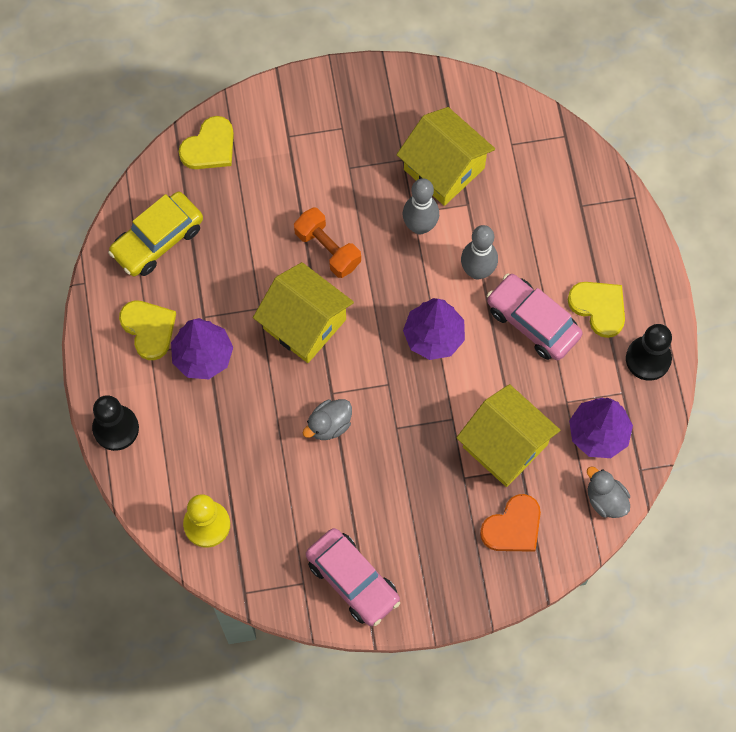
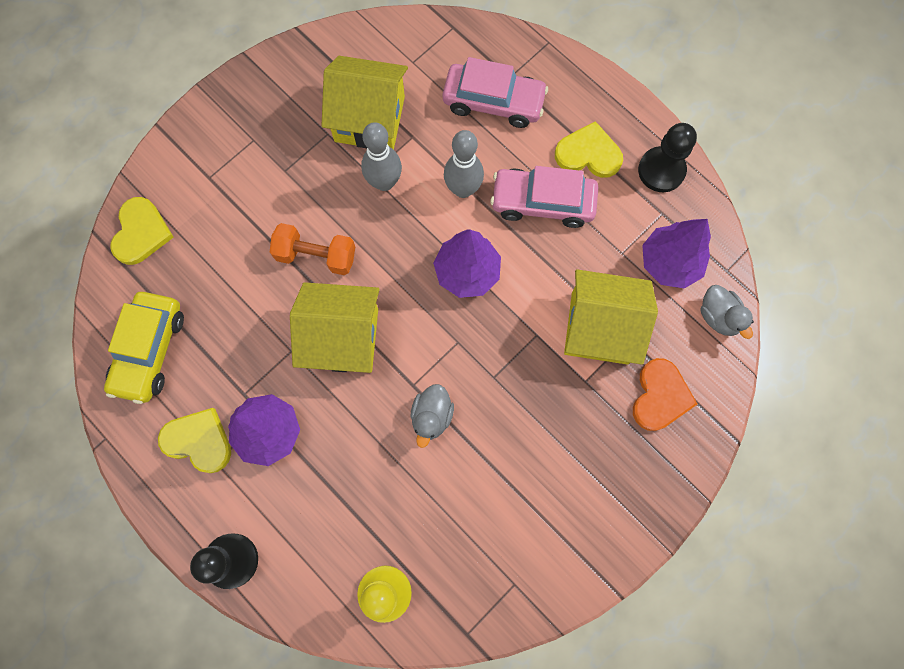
camera: 35 degrees left, 5 degrees up
(353, 580) = (557, 548): pink car -> pink car (493, 102)
(605, 500) = (718, 316): grey duck -> grey duck turned 135 degrees counterclockwise

